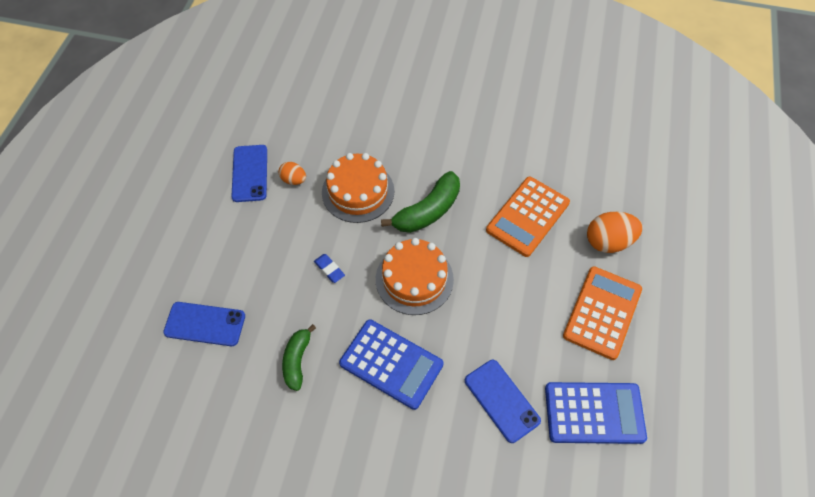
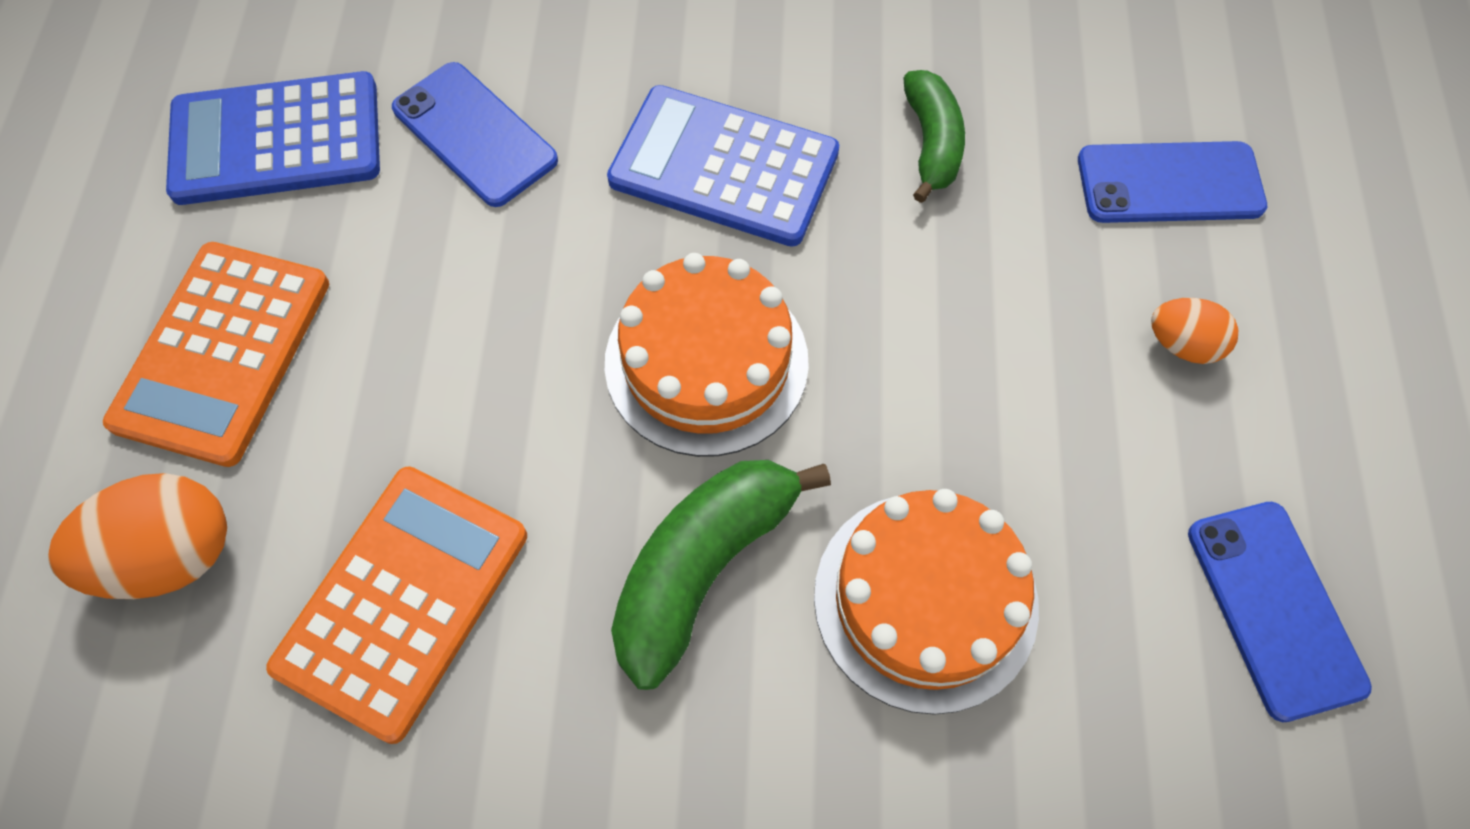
camera: 170 degrees right, 5 degrees up
(294, 180) = (1132, 608): orange egg -> orange egg (1183, 344)
(329, 269) = (930, 352): blue eraser -> none

